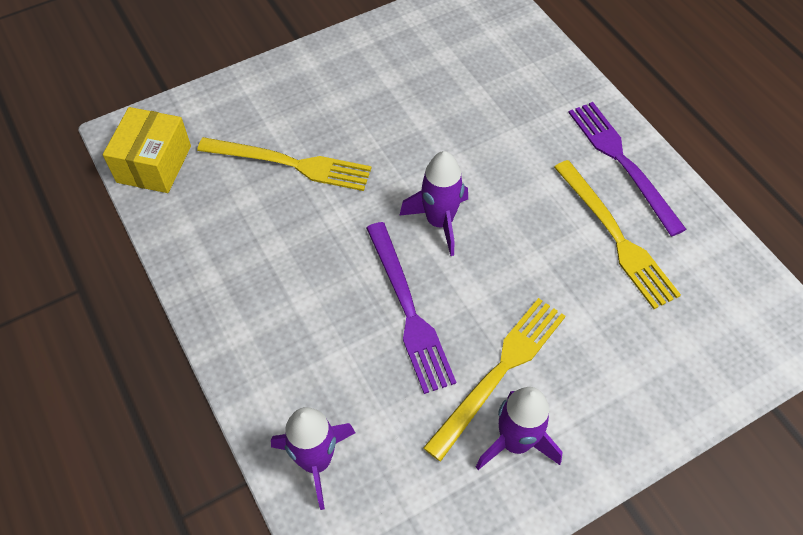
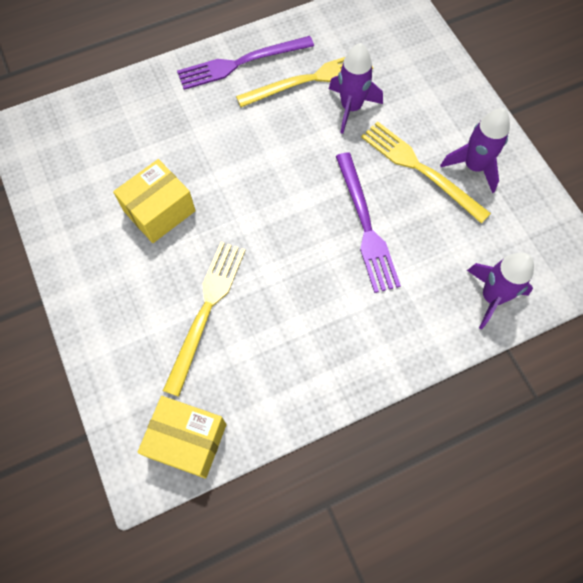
camera: 85 degrees left, 10 degrees up
(404, 111) = (159, 211): none -> yellow box
(408, 309) = (365, 225): purple fork -> purple fork turned 90 degrees clockwise
(439, 222) = (284, 195): purple rocket -> purple rocket (351, 107)

